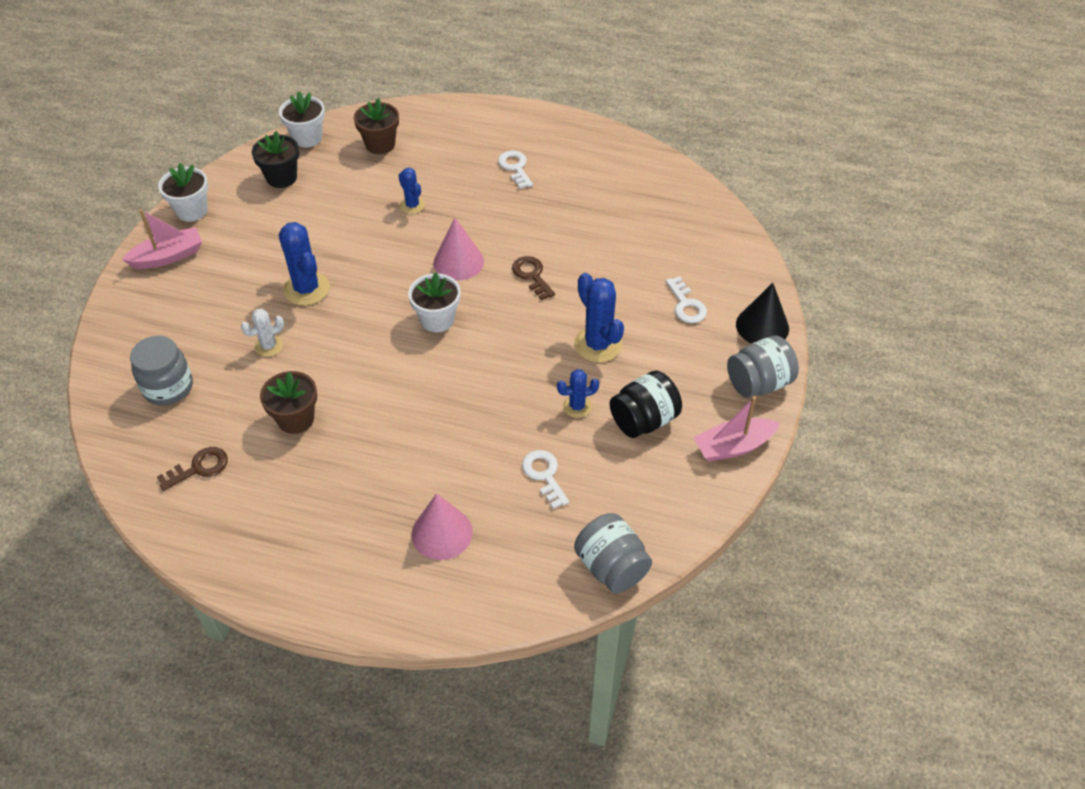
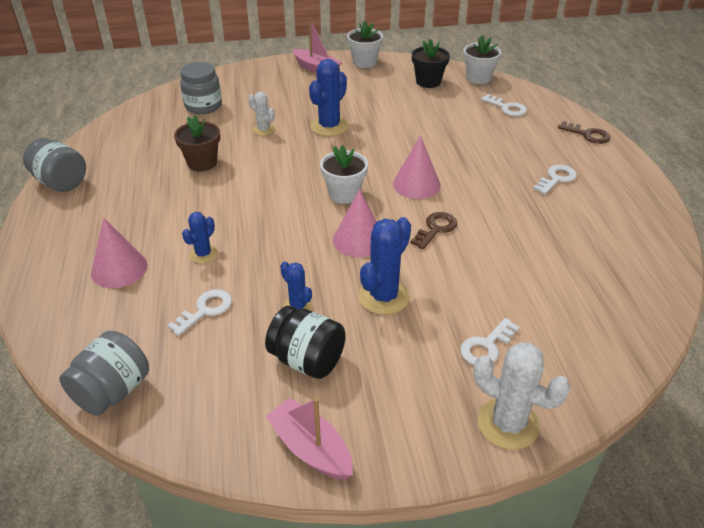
camera: 65 degrees right, 10 degrees down
(199, 468) = (139, 140): brown key -> brown key (587, 135)
(380, 144) = (507, 108): brown flower pot -> white key
(412, 205) = (457, 143): blue cactus -> blue cactus (203, 254)
(513, 333) = (359, 240): none -> pink cone
(759, 383) = (418, 446): grey jar -> grey jar (60, 182)
(762, 326) = (508, 424): black cone -> white cactus

